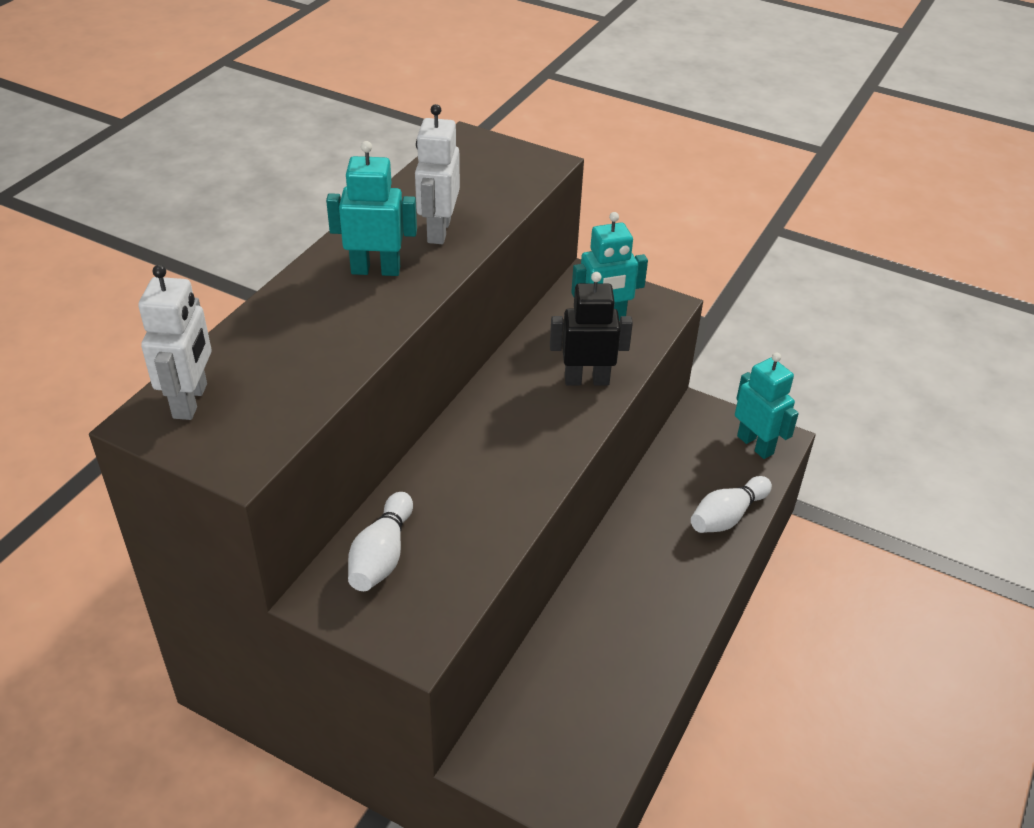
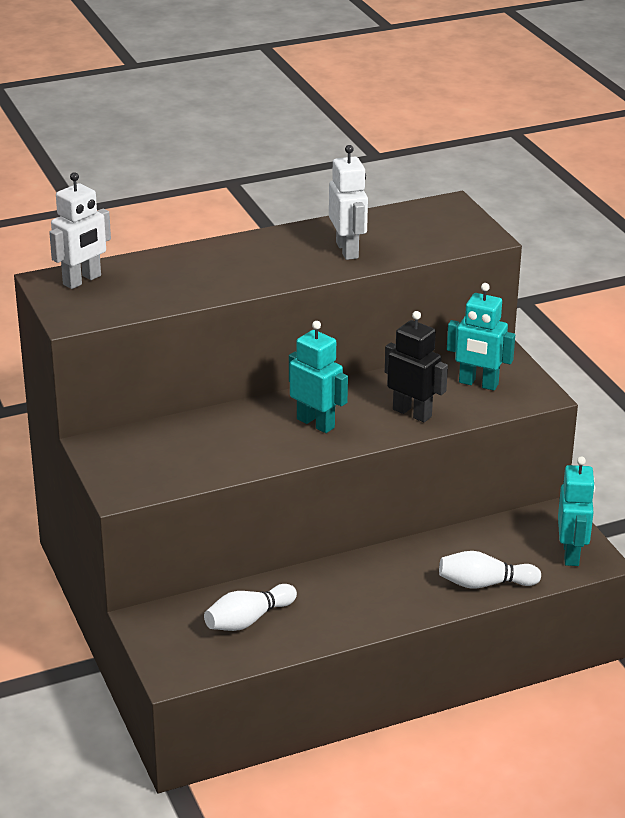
camera: 40 degrees right, 10 degrees down
(375, 270) = (275, 257): turquoise robot -> turquoise robot (316, 423)
(382, 555) = (154, 443): white bowling pin -> white bowling pin (248, 620)
(438, 231) = (347, 250): white robot -> white robot turned 120 degrees clockwise

